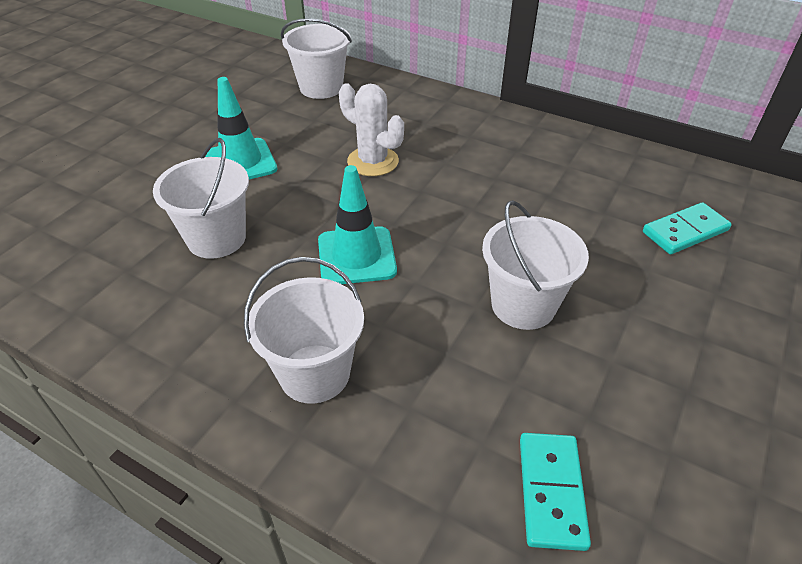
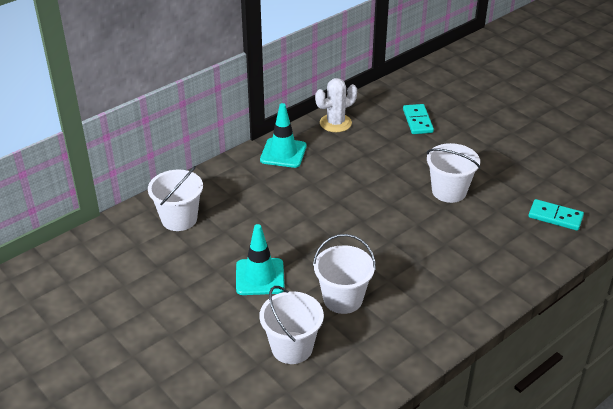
camera: 70 degrees left, 5 degrees down
(314, 373) = (470, 274): white bucket -> white bucket (292, 348)
(356, 256) = (386, 241): turquoise traffic cone -> turquoise traffic cone (283, 153)
(373, 161) = (294, 214): white cactus -> white cactus (335, 123)

